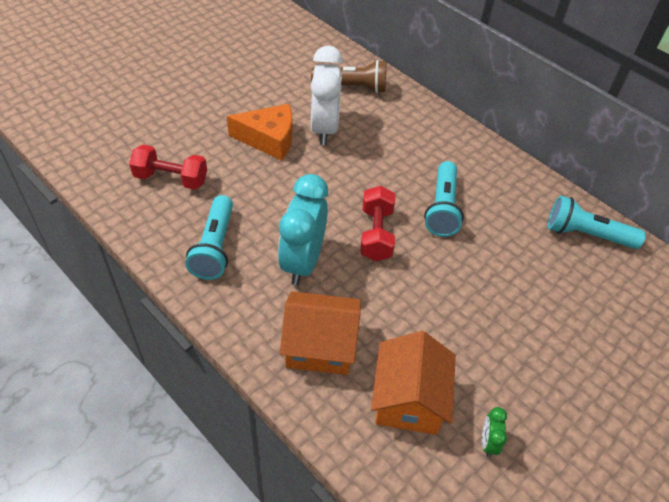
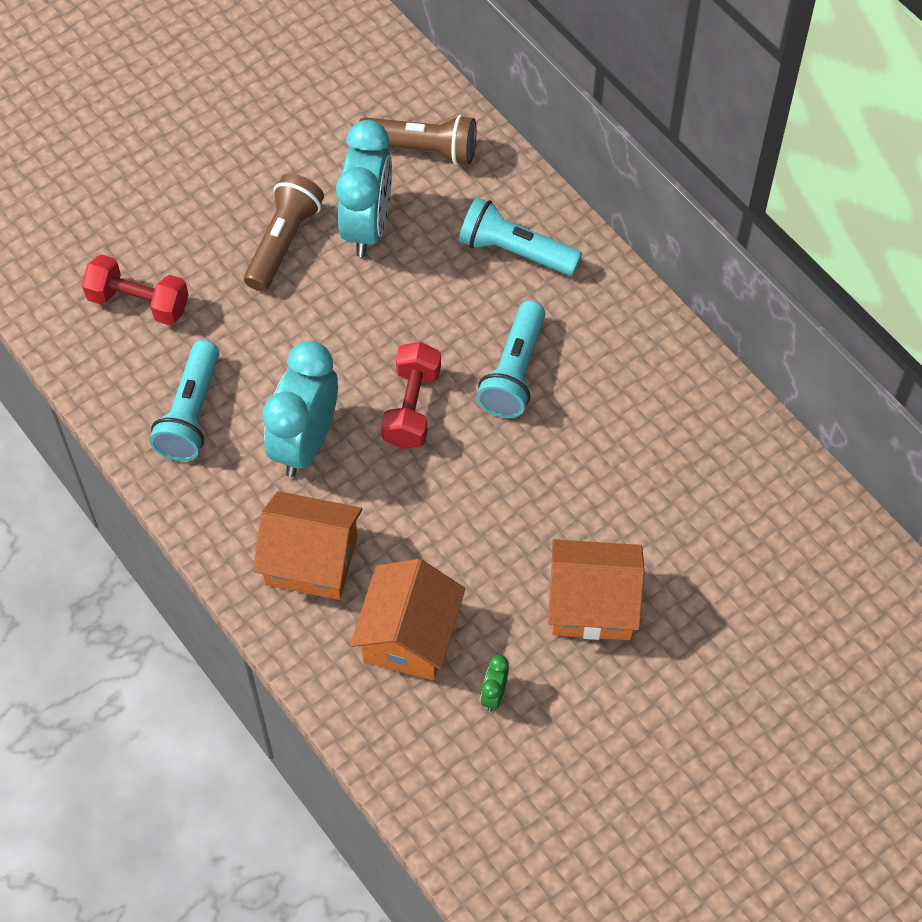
camera: 10 degrees right, 10 degrees up
(269, 139) = (283, 242): orange cheese -> brown flashlight
(324, 128) = (367, 226): white clock -> turquoise clock
(544, 363) = (592, 604): none -> orange house
(586, 235) = (711, 426): turquoise flashlight -> turquoise flashlight (515, 251)

